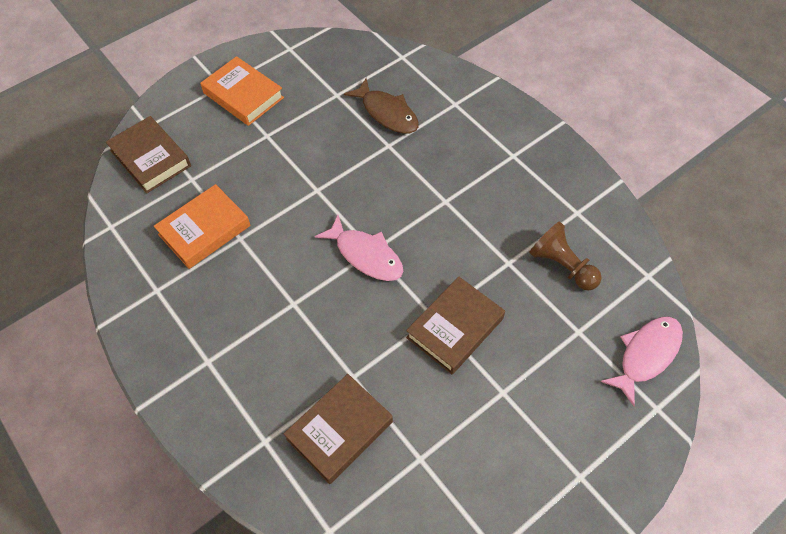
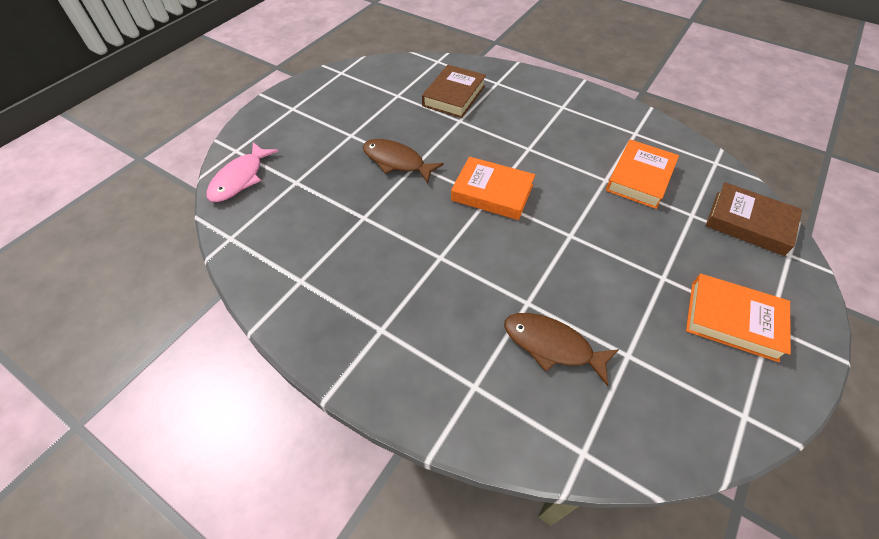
camera: 160 degrees right, 5 degrees down
(366, 255) = (492, 193): pink fish -> orange book
(455, 328) = (397, 161): brown book -> brown fish
(562, 265) = (313, 226): brown pawn -> none

